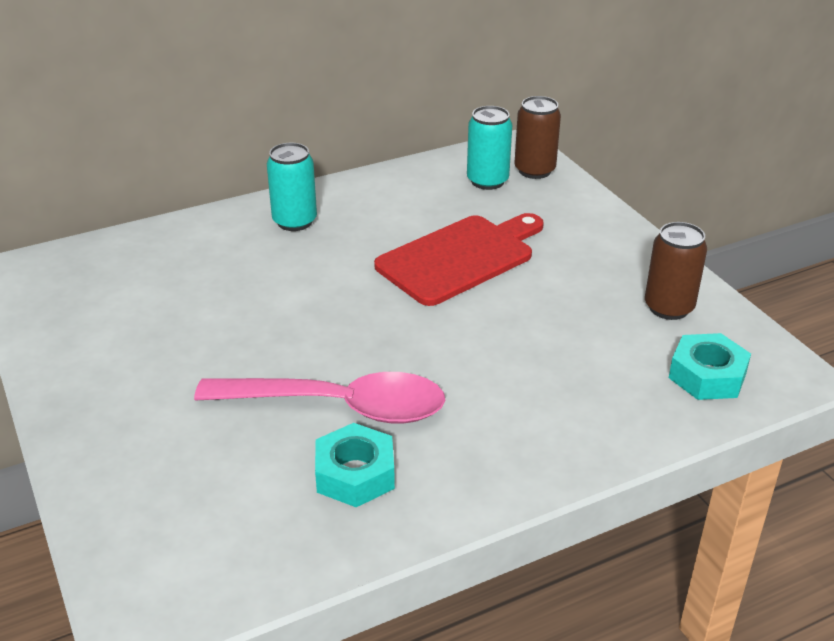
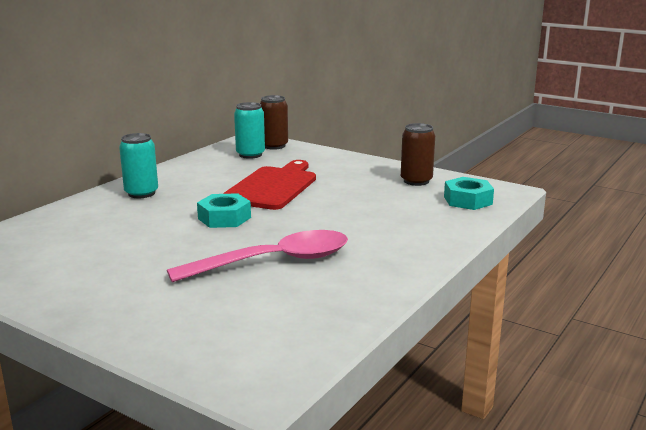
camera: 30 degrees left, 15 degrees down
(355, 474) = (322, 286): turquoise nut -> turquoise nut (224, 218)

